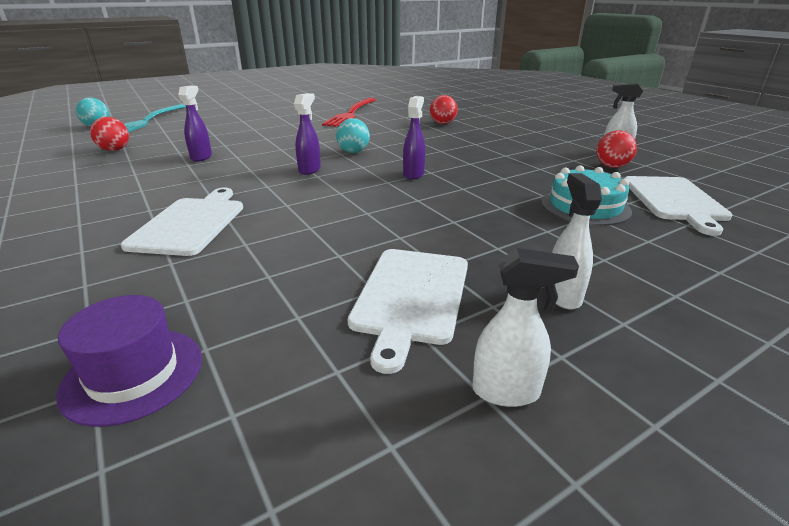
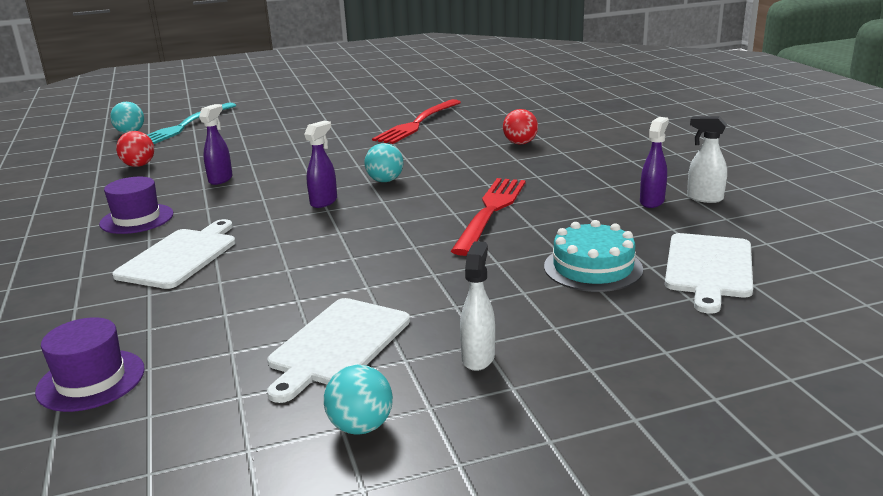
camera: 15 degrees right, 5 degrees down
(129, 193) = (137, 219): none -> purple hat
(414, 174) = (432, 214): purple spray bottle -> purple spray bottle (652, 202)
(461, 169) = (491, 211): none -> red fork
(507, 392) = (361, 426): white spray bottle -> turquoise ball
(611, 167) = (679, 218): red ball -> none

